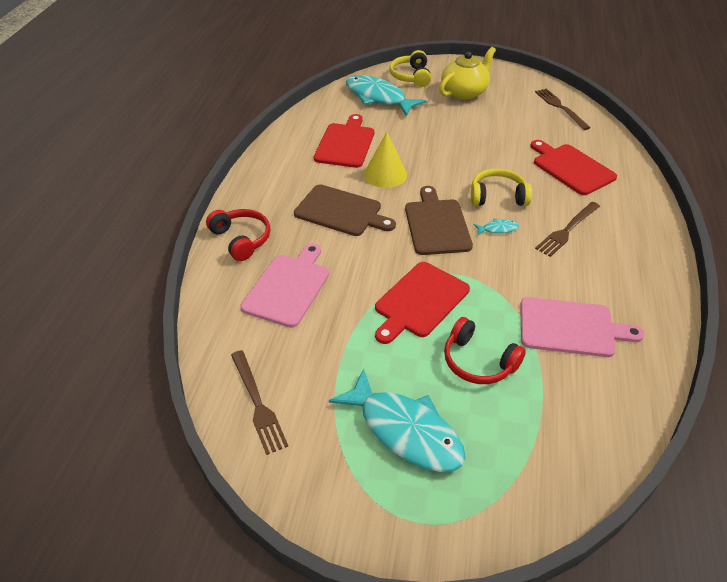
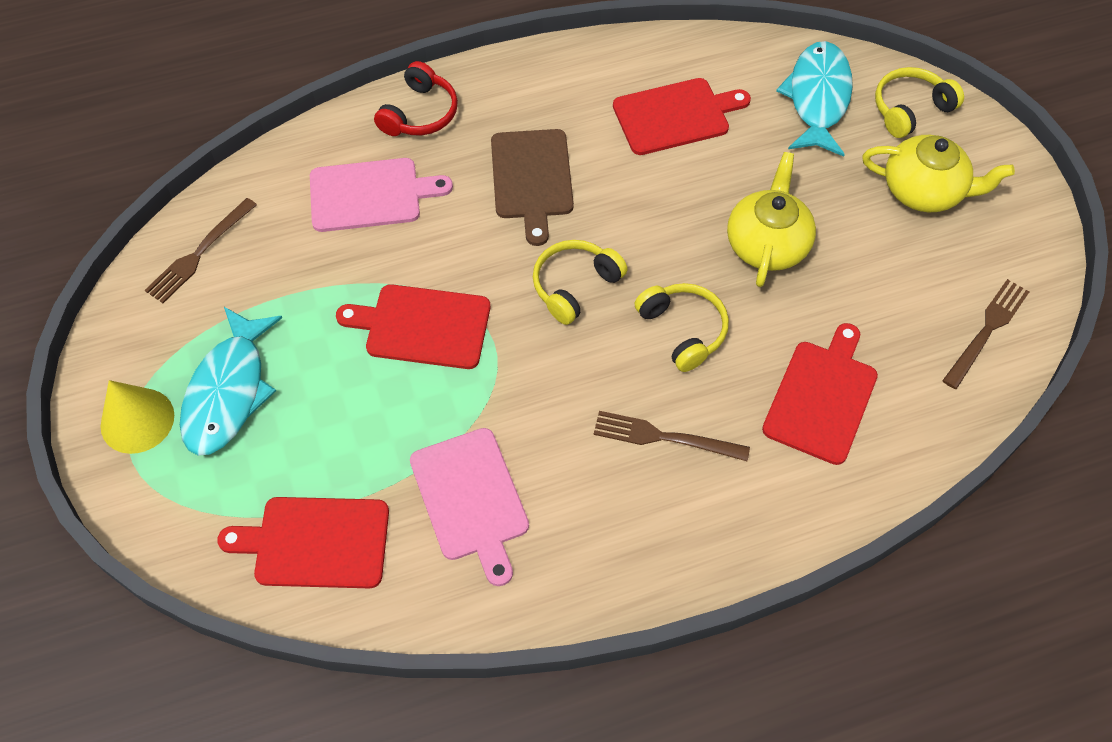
camera: 60 degrees right, 15 degrees up
(385, 174) = (640, 188): yellow cone -> yellow cone (137, 420)
(436, 224) = (574, 286): brown cutting board -> yellow headphones
(460, 148) = (767, 244): none -> yellow teapot
(478, 362) = (359, 421): red headphones -> none
(498, 229) = (611, 356): turquoise fish -> none
(569, 423) = (315, 542): none -> red cutting board

